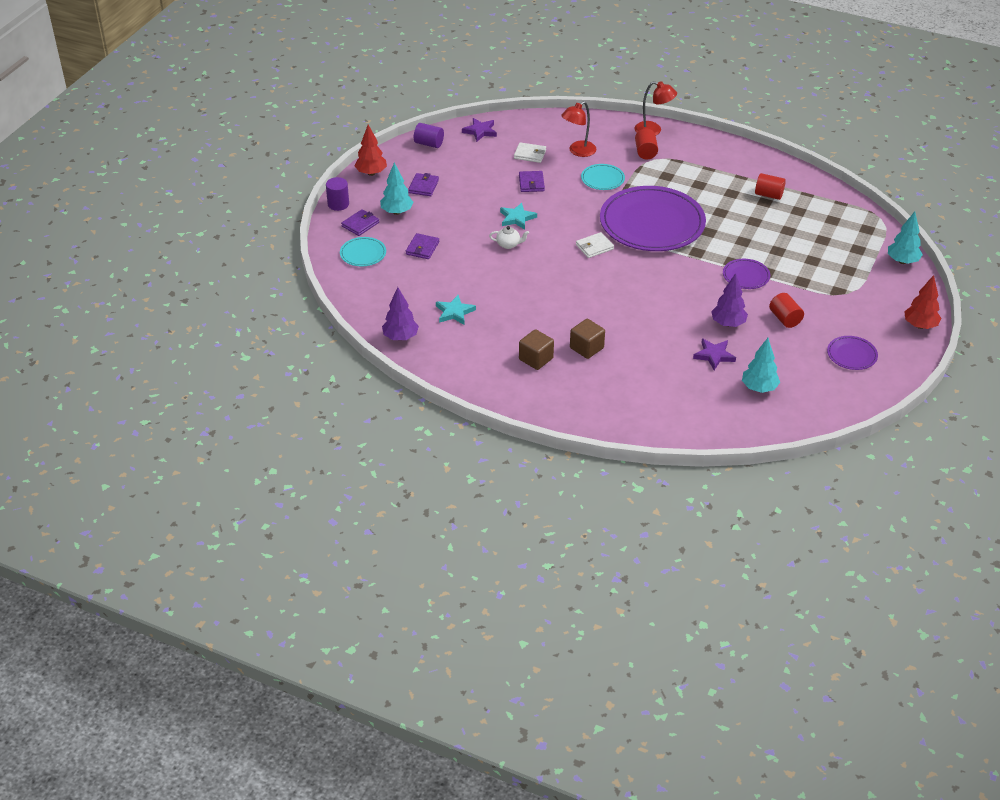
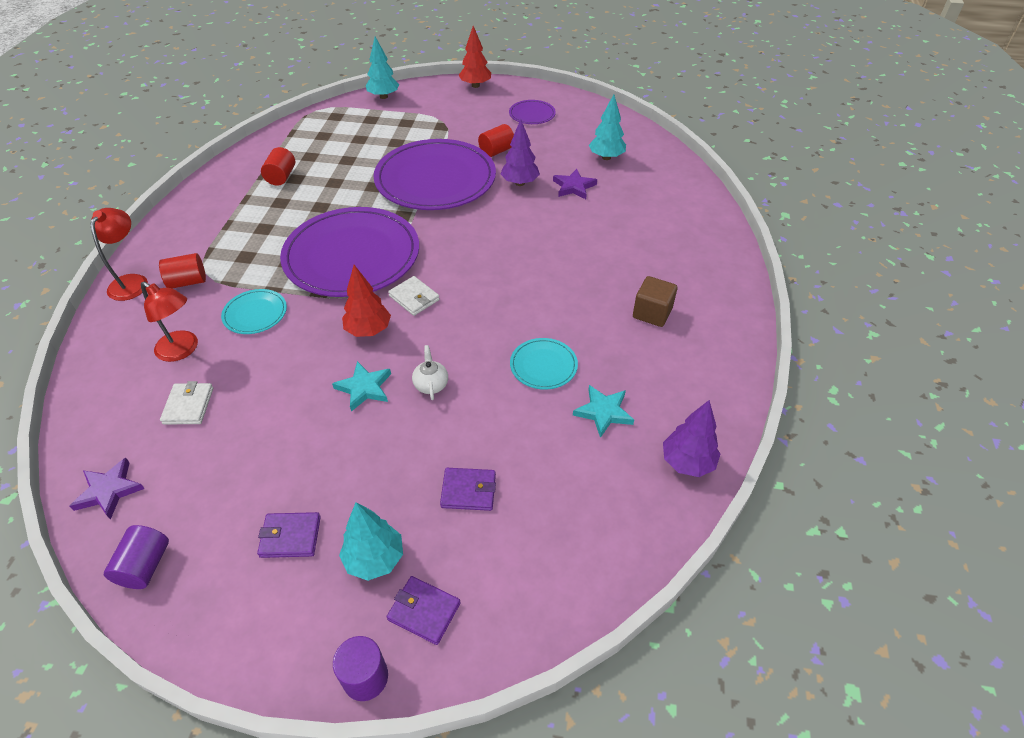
camera: 105 degrees left, 5 degrees up
(363, 253) = (508, 578): turquoise plate -> turquoise plate (543, 365)
(371, 173) = (250, 645): red tree -> red tree (368, 330)
(531, 183) = (271, 388): purple wallet -> none
(586, 348) = (610, 275): brown cube -> none
(746, 276) = (435, 179): purple plate -> purple plate, size x2.33

